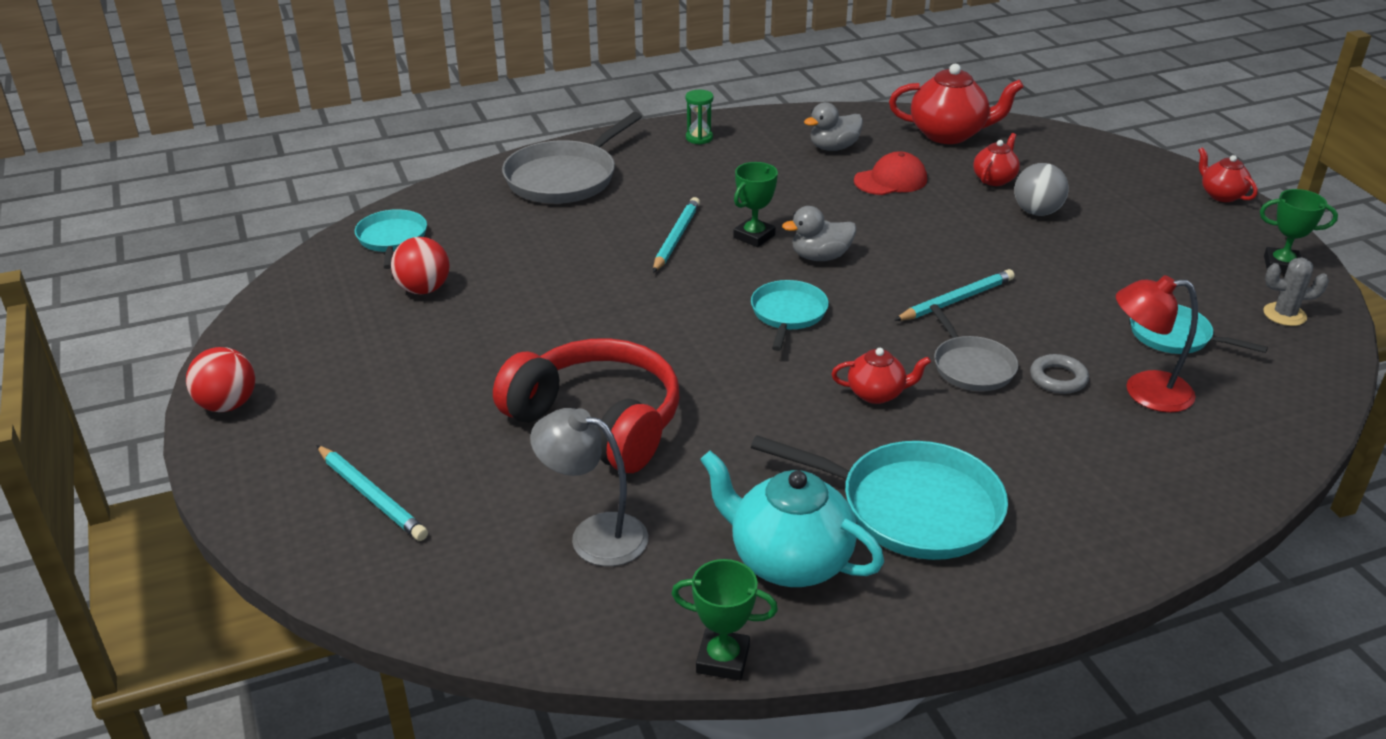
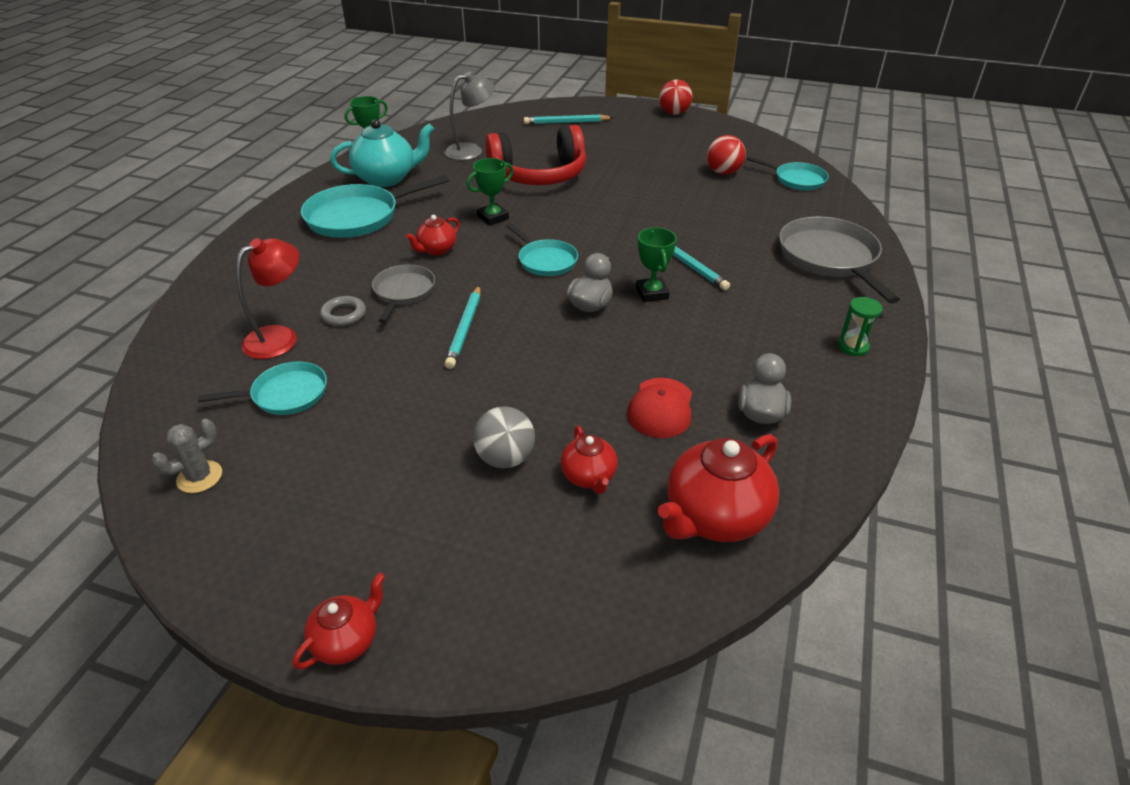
camera: 130 degrees right, 5 degrees up
(971, 367) = (403, 292): grey pan -> grey pan turned 75 degrees clockwise
(1221, 195) = (347, 641): red teapot -> red teapot turned 60 degrees counterclockwise
(1281, 265) = (223, 549): green trophy -> green trophy (493, 217)

